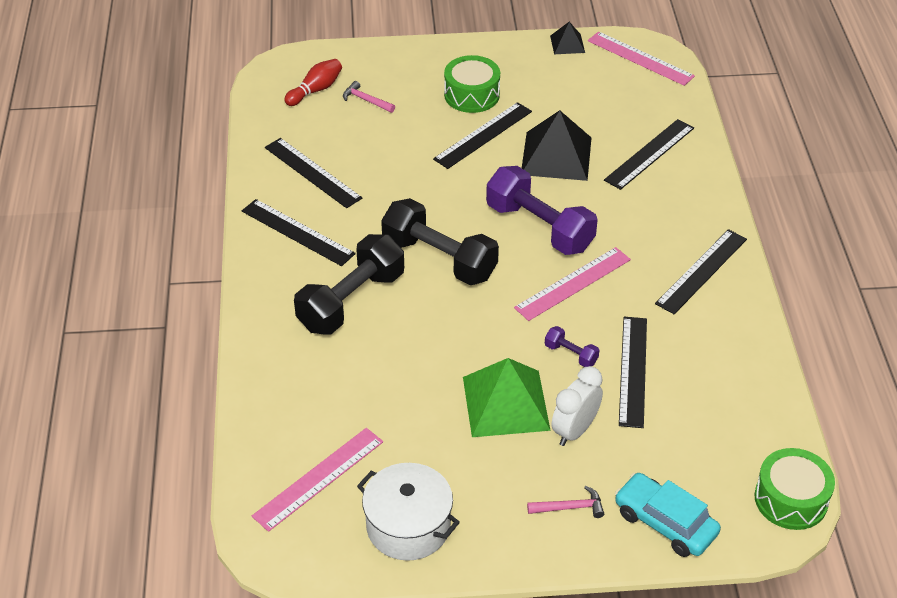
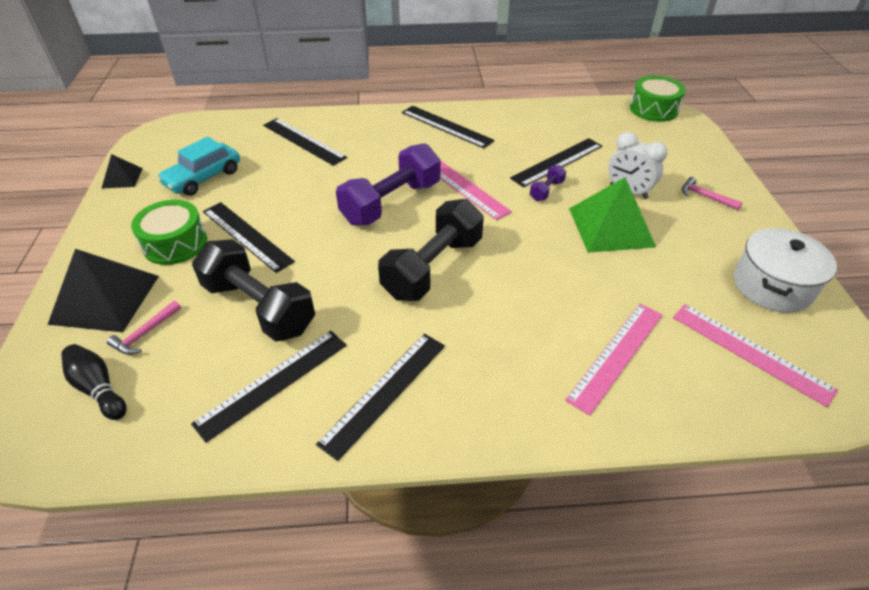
camera: 90 degrees left, 0 degrees up
(315, 90) = (99, 388): red bowling pin -> black bowling pin
(351, 301) = (499, 335): black dumbbell -> black dumbbell (259, 307)
(556, 155) = (292, 190): black pyramid -> black pyramid (105, 299)
(569, 507) = (705, 197): pink hammer -> pink hammer turned 45 degrees counterclockwise
(633, 371) = (557, 162): black ruler -> black ruler turned 45 degrees counterclockwise
(640, 58) = (169, 139): pink ruler -> pink ruler (616, 355)
(665, 523) = (697, 156): turquoise car -> turquoise car (203, 178)

